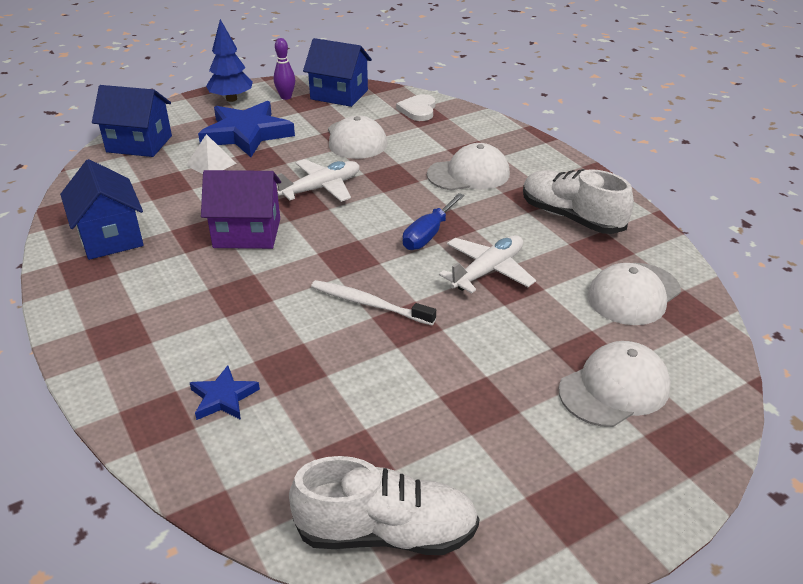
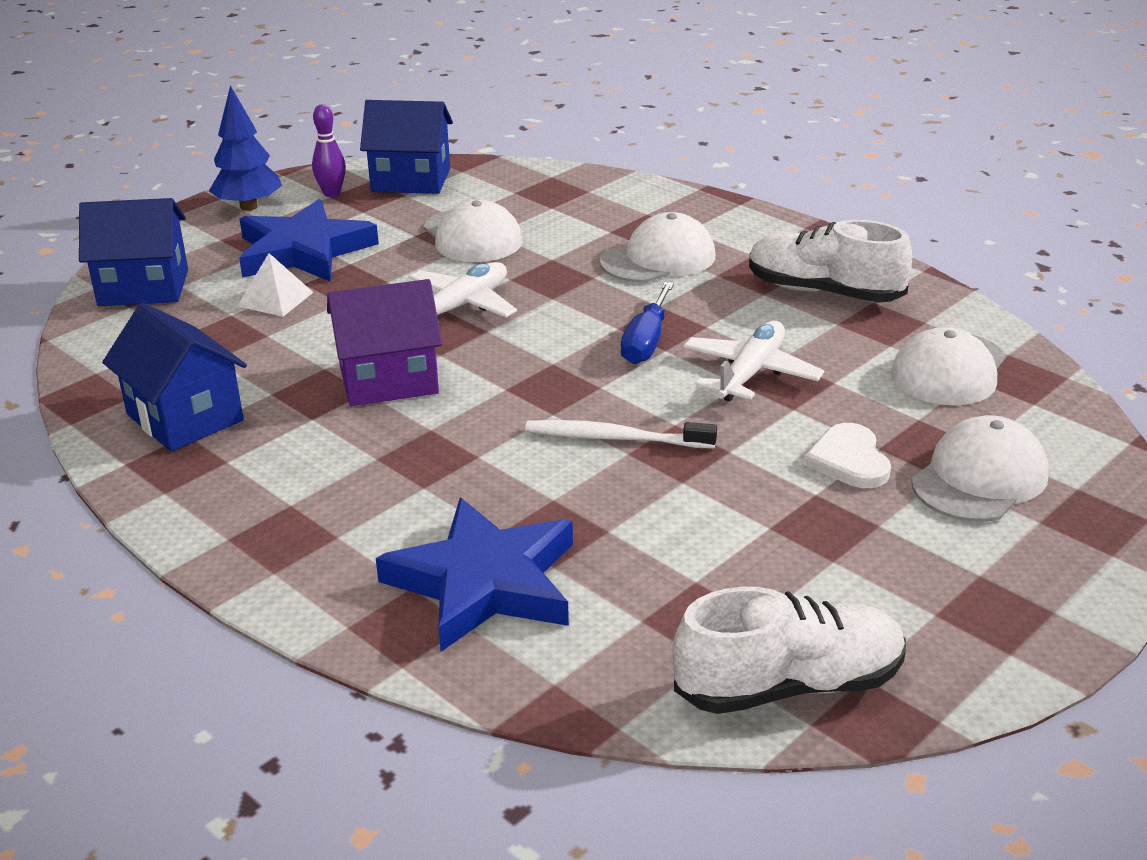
camera: 15 degrees left, 5 degrees down
(223, 397) = (484, 582): blue star -> blue star, size x2.06
(418, 110) = (539, 185): white heart -> white heart (849, 460)

